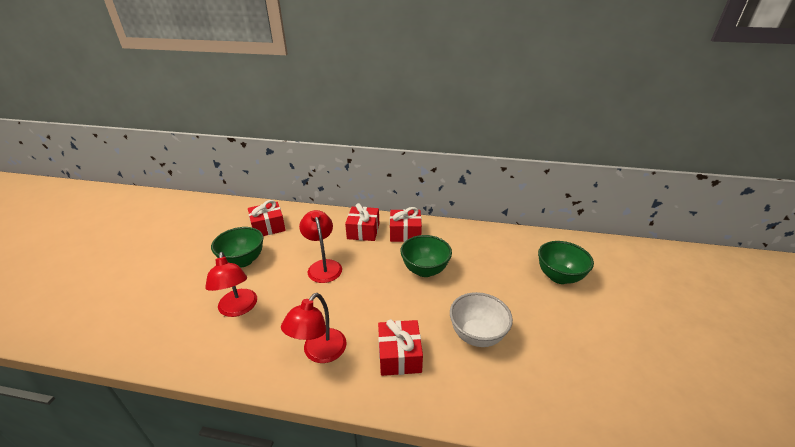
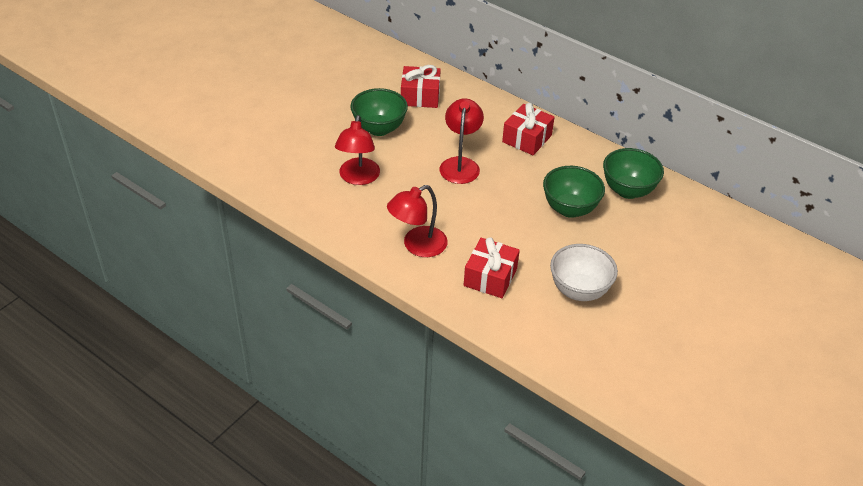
camera: 25 degrees right, 10 degrees up
(405, 233) = (575, 158): red gift -> none
(559, 277) = (722, 273): green bowl -> green bowl (628, 190)

